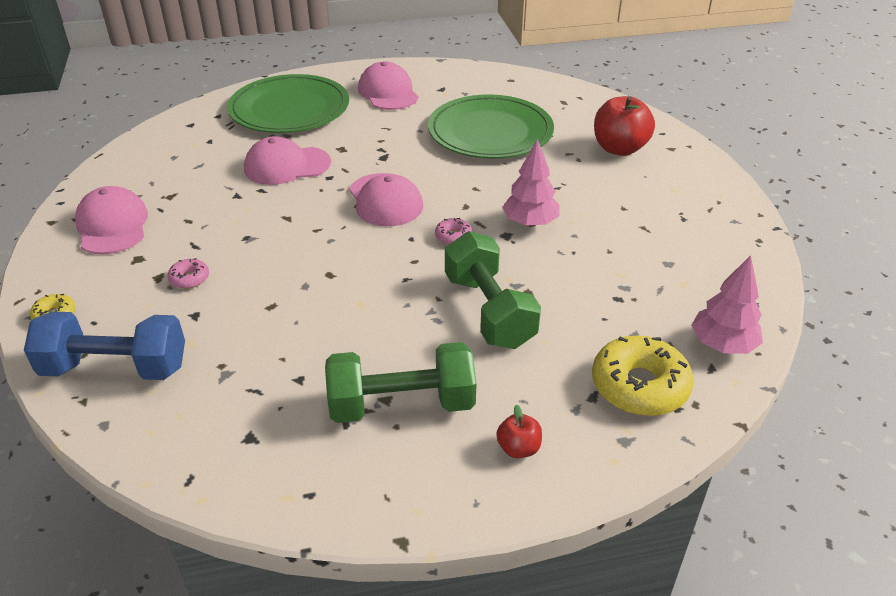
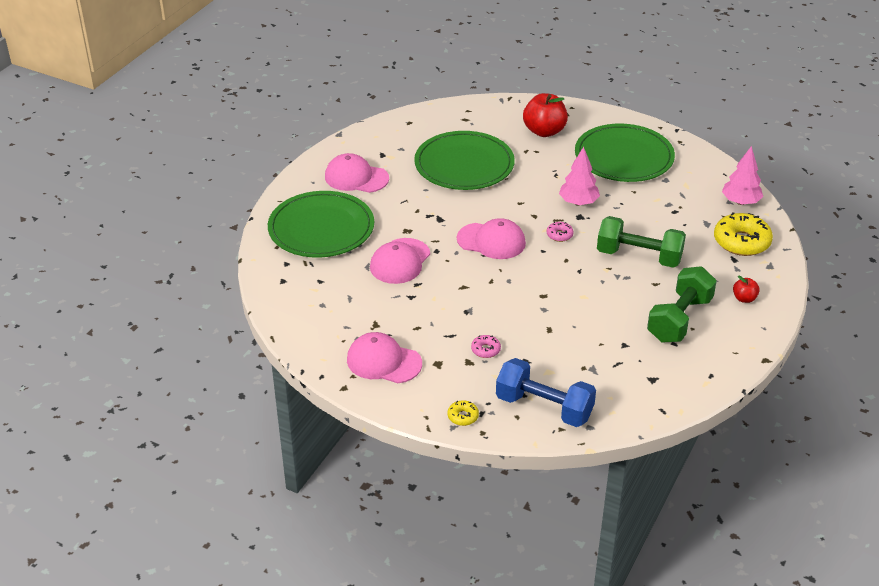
camera: 50 degrees left, 0 degrees up
(115, 368) = (544, 407): blue dumbbell -> blue dumbbell turned 75 degrees clockwise
(660, 215) = (624, 157): none -> green plate

